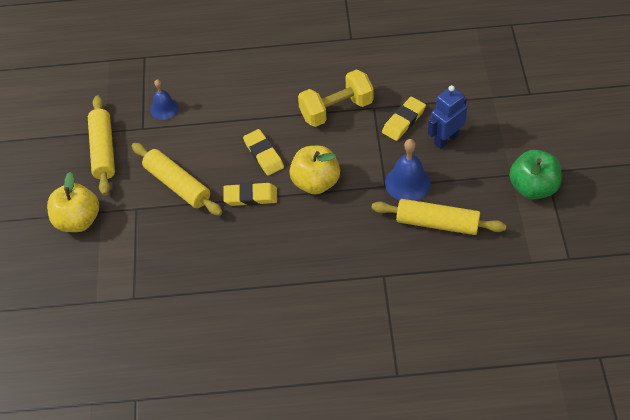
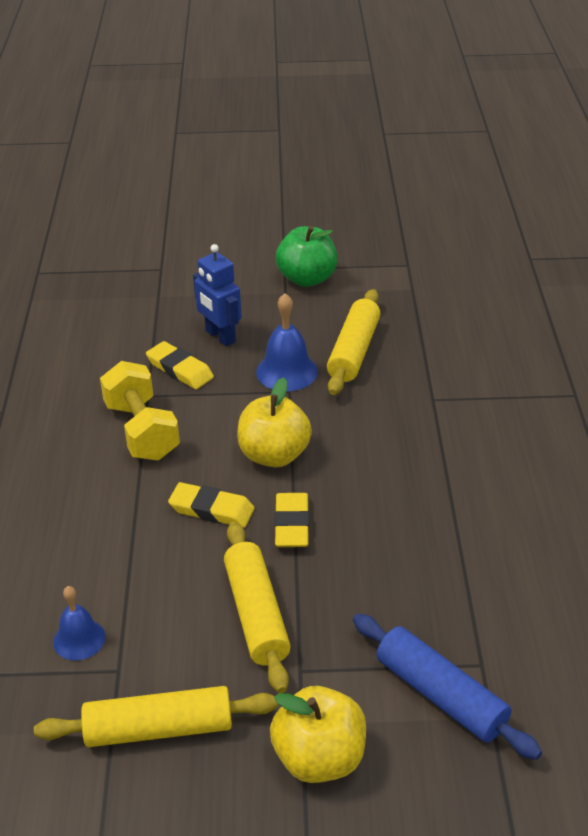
camera: 90 degrees left, 15 degrees down
(113, 276) = (440, 695): none -> blue rolling pin
(177, 185) = (256, 614): yellow rolling pin -> yellow rolling pin turned 60 degrees counterclockwise
(263, 154) = (211, 509): yellow eraser -> yellow eraser turned 45 degrees clockwise

